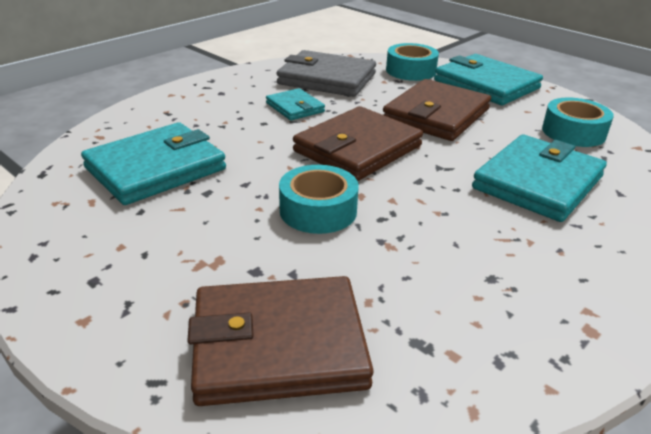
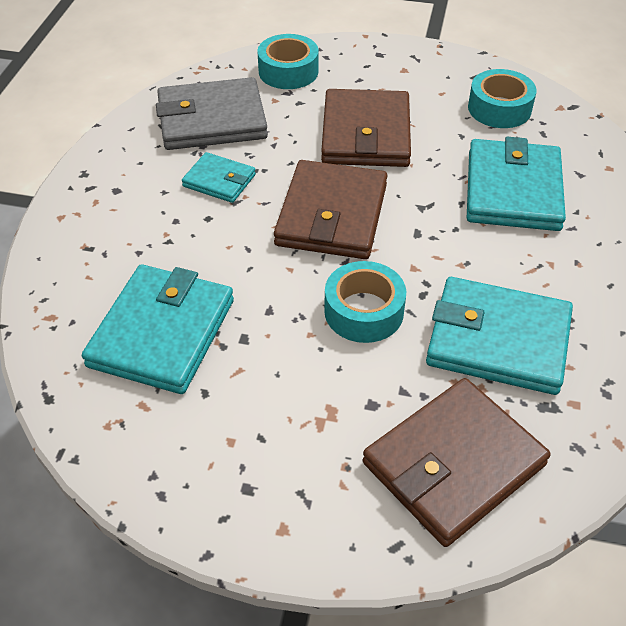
camera: 30 degrees left, 15 degrees up
(486, 84) = (378, 66): turquoise wallet -> turquoise wallet (498, 340)

